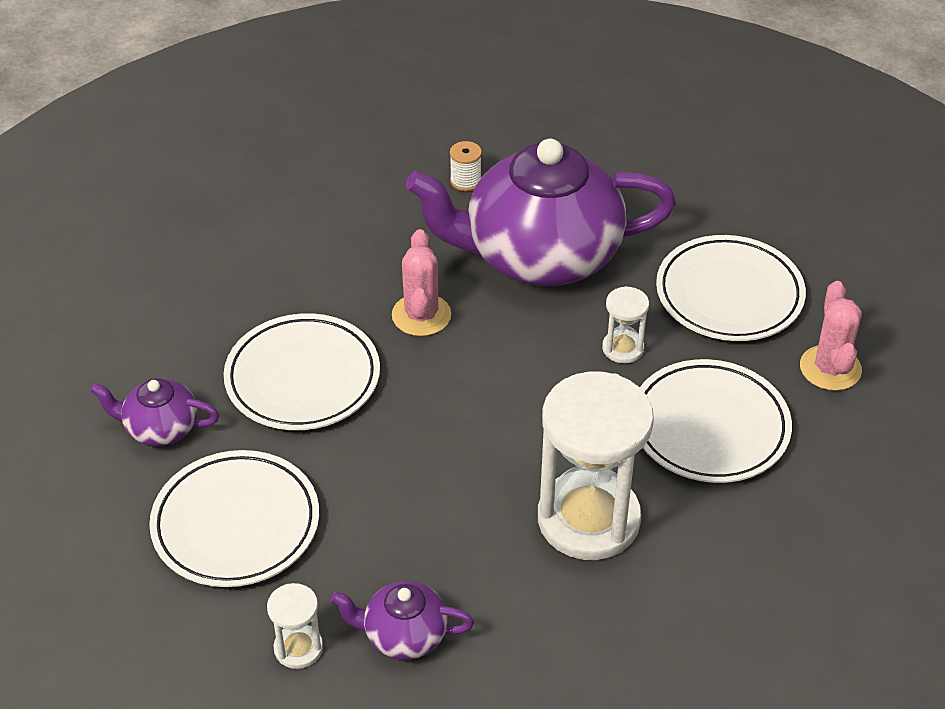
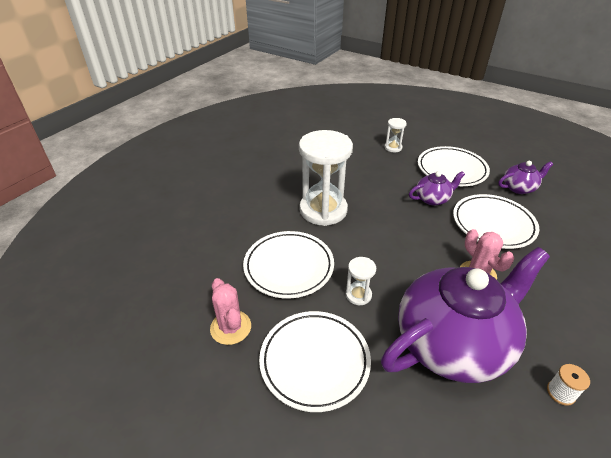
camera: 155 degrees right, 5 degrees down
(403, 635) = (363, 159): purple teapot -> purple teapot (433, 199)

